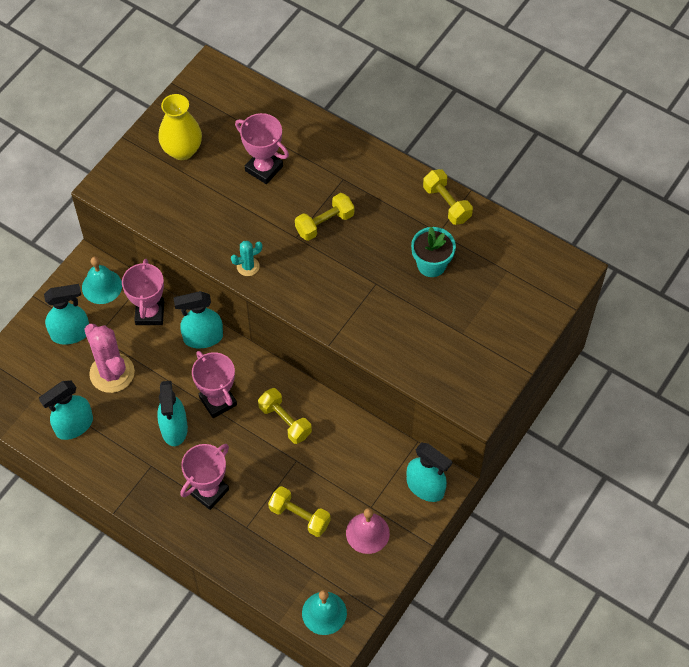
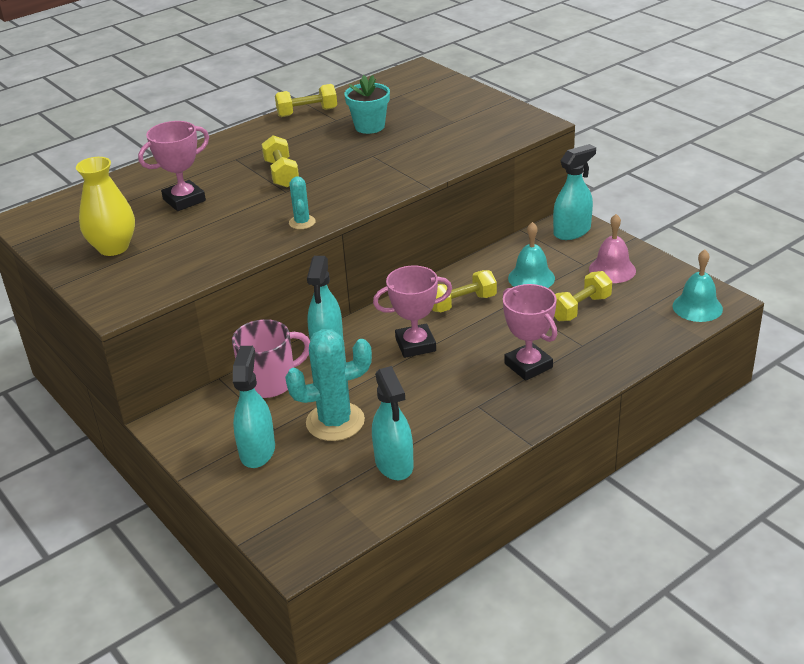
camera: 70 degrees left, 25 degrees down
(102, 286) = (206, 416): turquoise bell -> turquoise bell (531, 278)
(112, 373) = (335, 422): pink cactus -> turquoise cactus
(149, 313) = (270, 381): pink trophy -> pink mug
(174, 429) = (436, 381): turquoise spray bottle -> none

